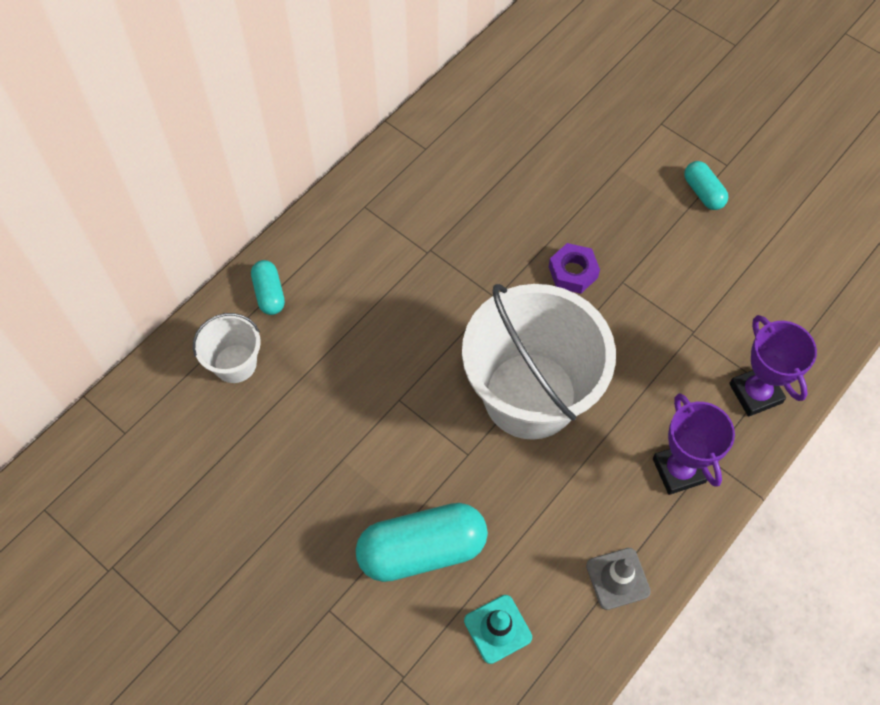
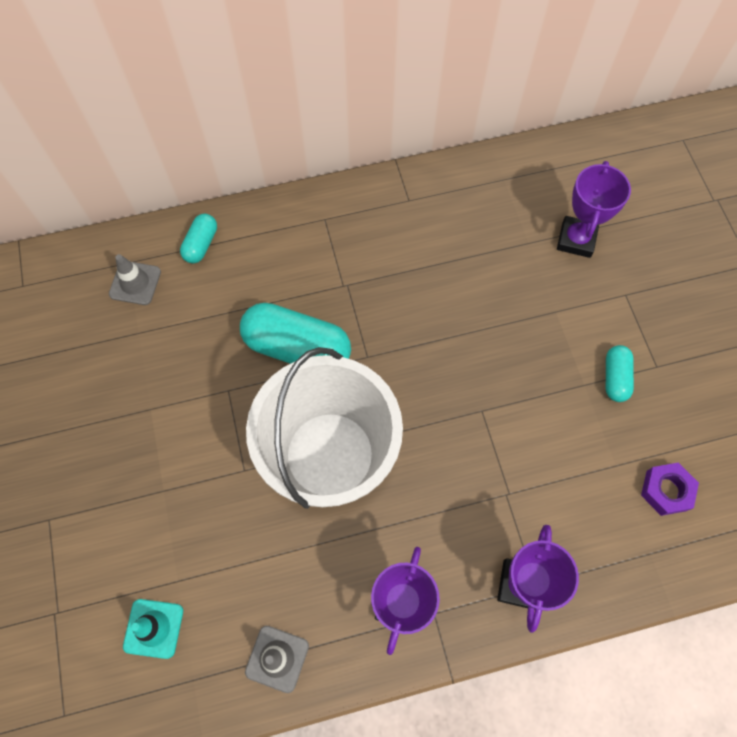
camera: 35 degrees right, 5 degrees up
(235, 363) = (135, 283): white bucket -> grey traffic cone
(422, 550) = (149, 522): turquoise capsule -> turquoise capsule (297, 348)
(573, 272) = (446, 376): purple nut -> purple nut (666, 490)
(589, 102) = (576, 239): none -> purple trophy

